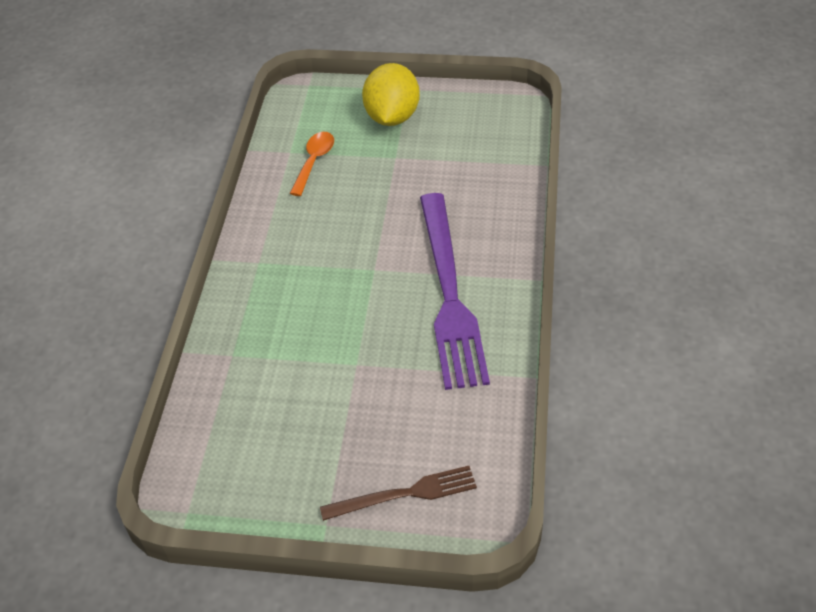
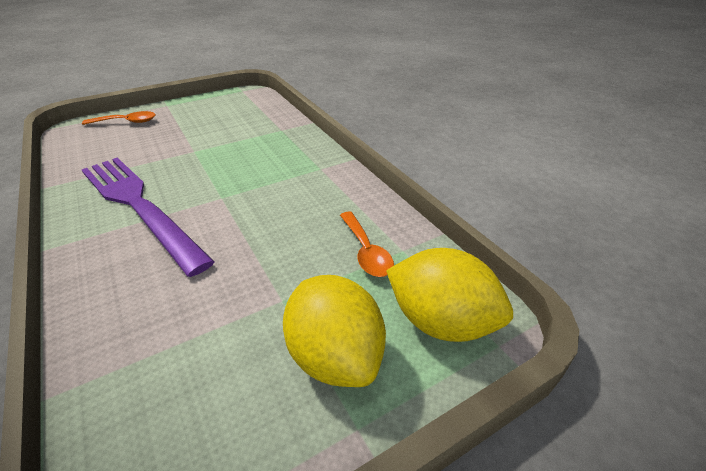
camera: 140 degrees right, 10 degrees down
(322, 105) = (441, 322): none -> yellow lemon
(404, 494) = (126, 122): brown fork -> orange spoon

